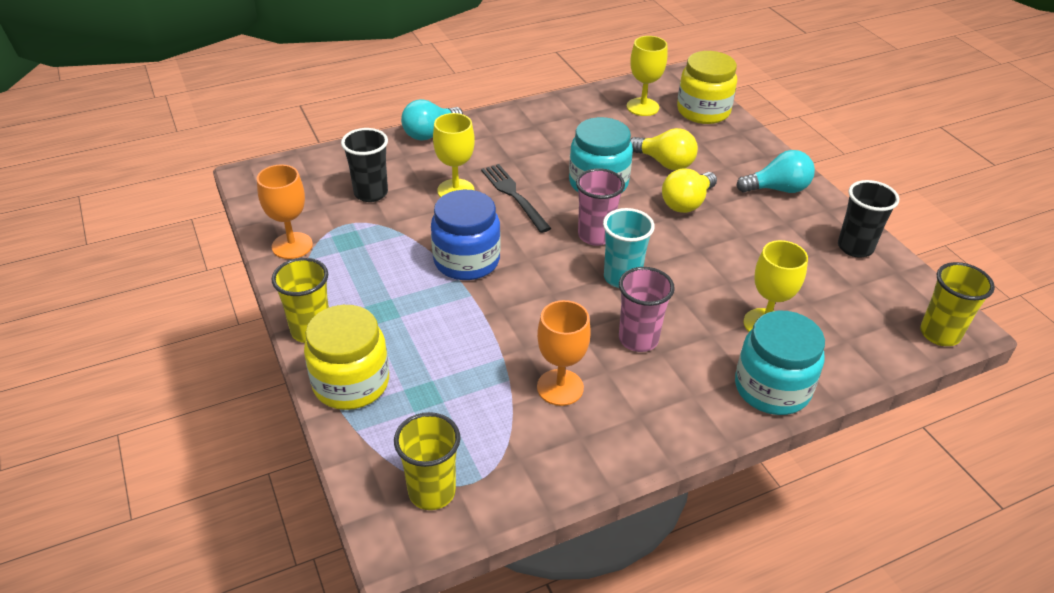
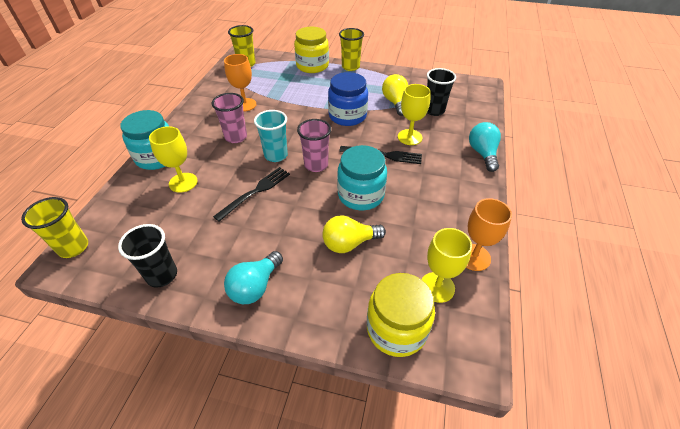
camera: 130 degrees right, 5 degrees up
(292, 246) = (411, 78): orange goblet -> orange goblet (474, 257)
(686, 203) = (298, 222): yellow light bulb -> yellow light bulb (395, 102)
(693, 256) = (256, 191): none -> black fork

